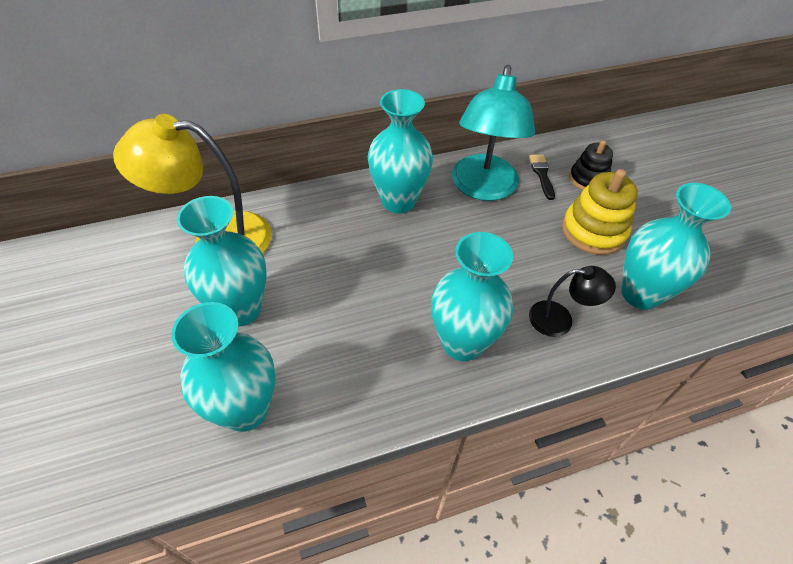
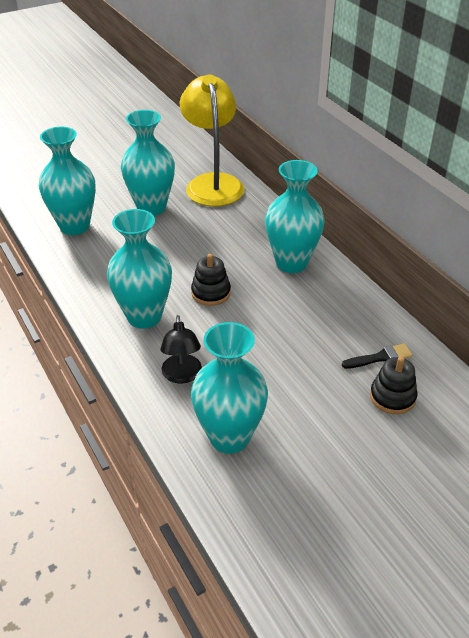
camera: 80 degrees right, 10 degrees down
(432, 275) = (211, 293): none -> black stacking toy
(483, 188) = (335, 314): turquoise lamp -> none
(593, 231) = (307, 401): yellow stacking toy -> none

